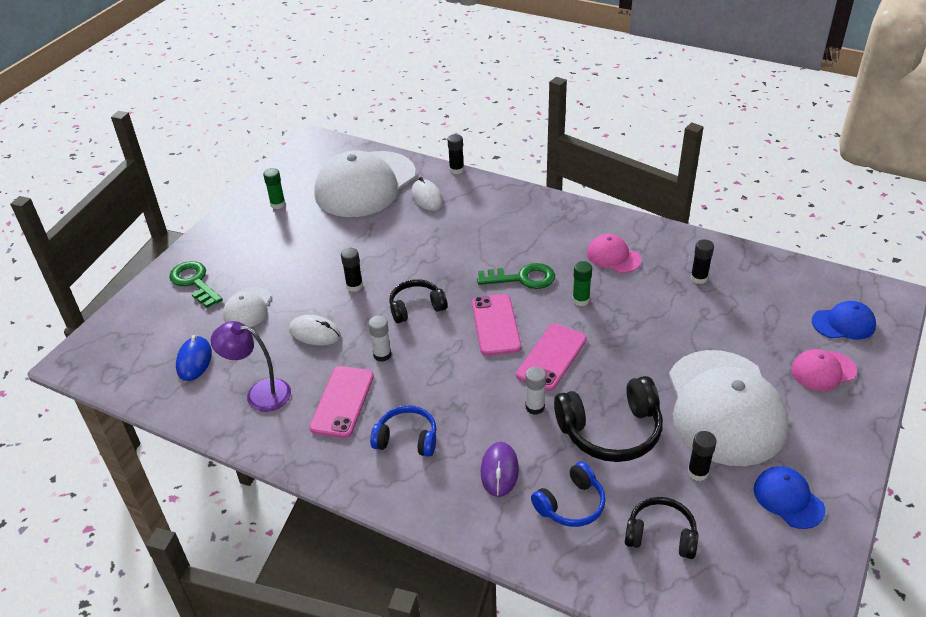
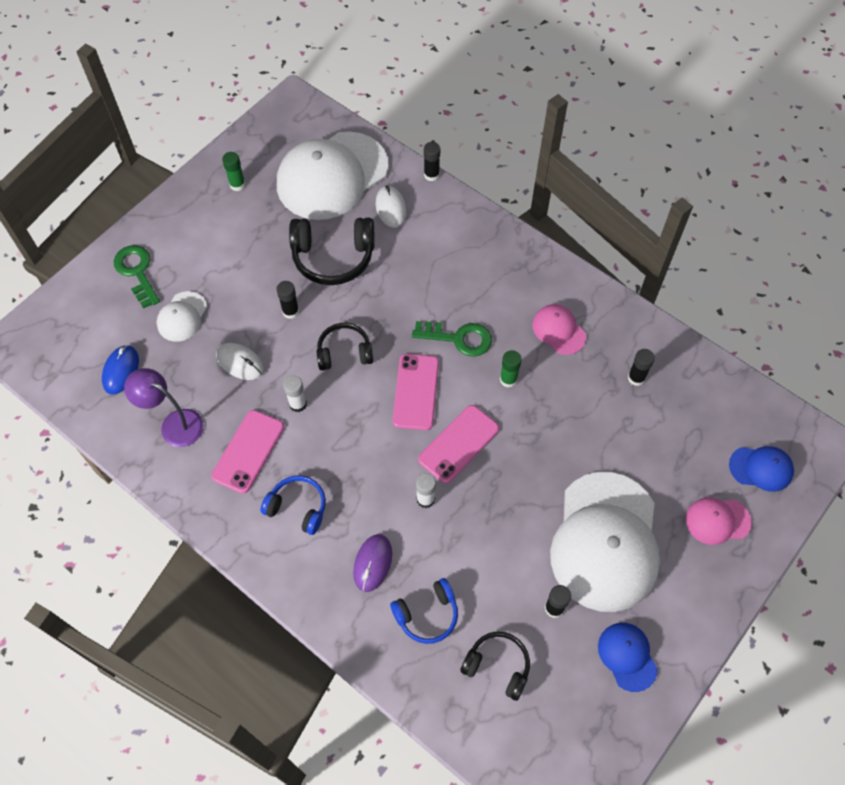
camera: 10 degrees right, 20 degrees up
(611, 431) = (488, 543): black headphones -> black headphones (333, 257)

